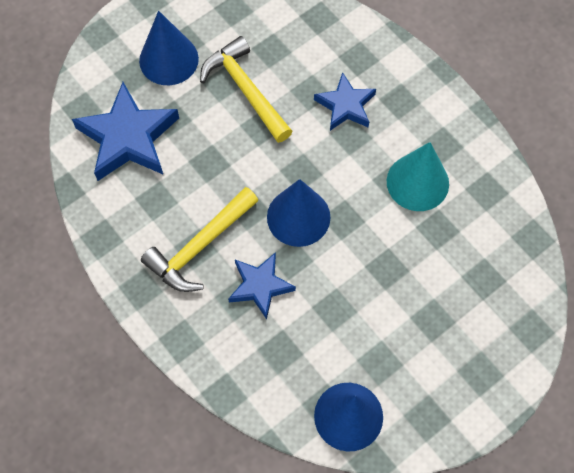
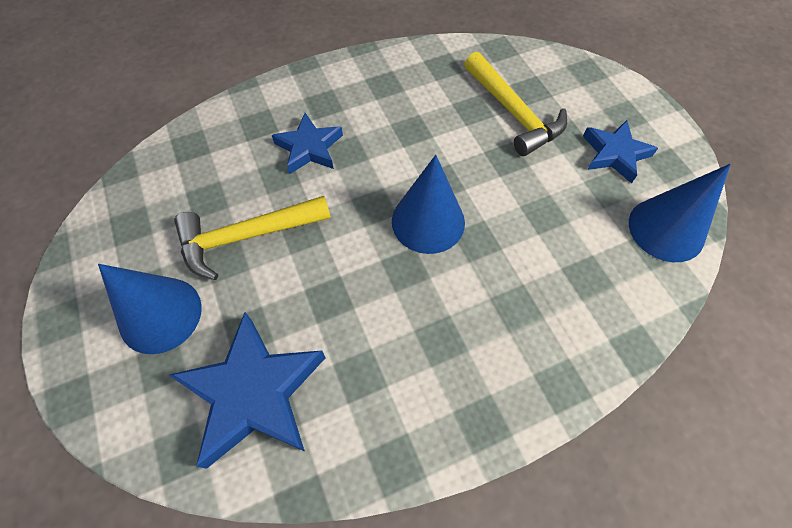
camera: 75 degrees left, 5 degrees down
(200, 247) = (439, 334): yellow hammer -> yellow hammer (513, 113)
(260, 286) = (505, 279): blue star -> blue star (614, 154)
(417, 182) = (418, 112): turquoise cone -> none

